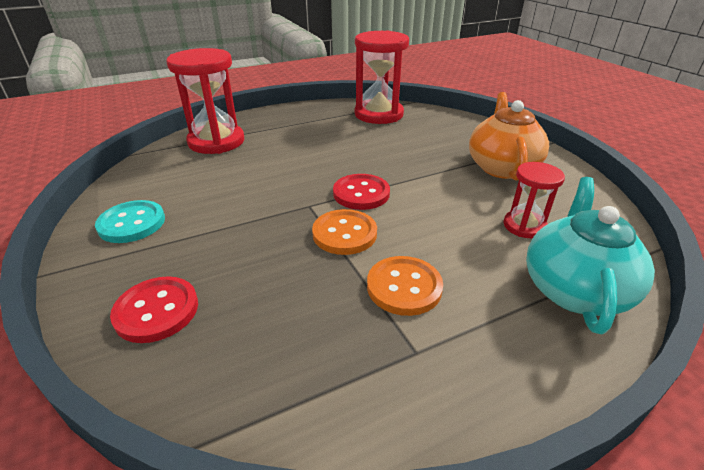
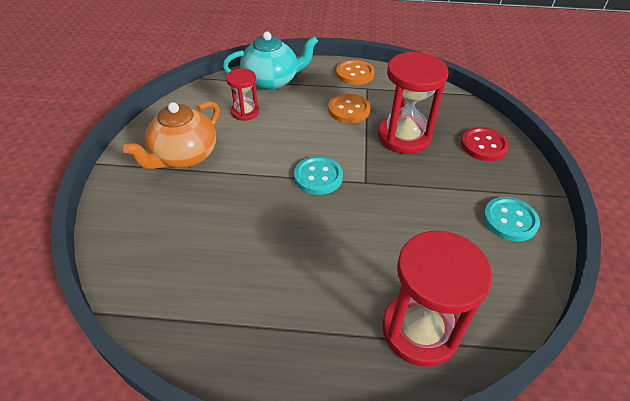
camera: 150 degrees left, 10 degrees up
(344, 234) = (356, 149): orange button -> orange button (355, 74)
(361, 193) = (318, 177): red button -> turquoise button
(379, 114) = (179, 298): red hourglass -> red hourglass (404, 137)
(573, 289) = (271, 81): turquoise teapot -> turquoise teapot turned 150 degrees counterclockwise

